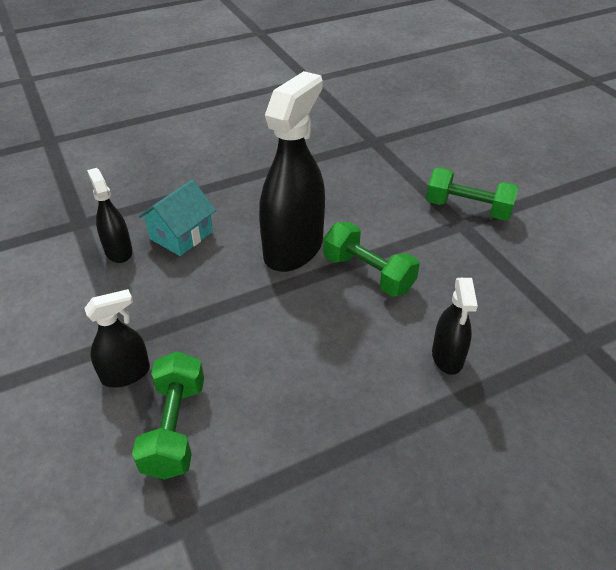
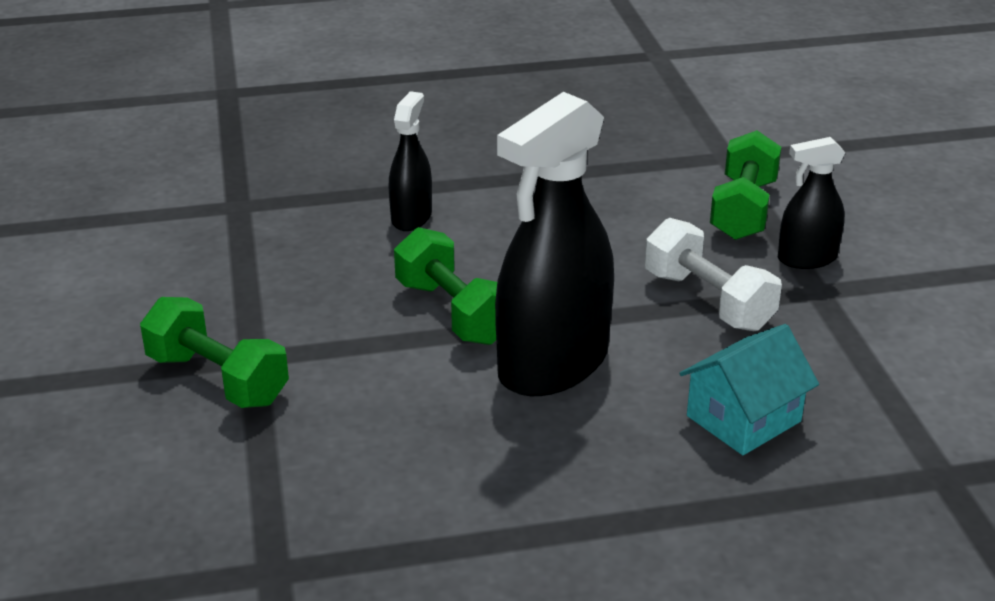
camera: 165 degrees left, 10 degrees down
(118, 251) = (853, 409): black spray bottle -> none
(203, 315) = (708, 301): none -> white dumbbell

